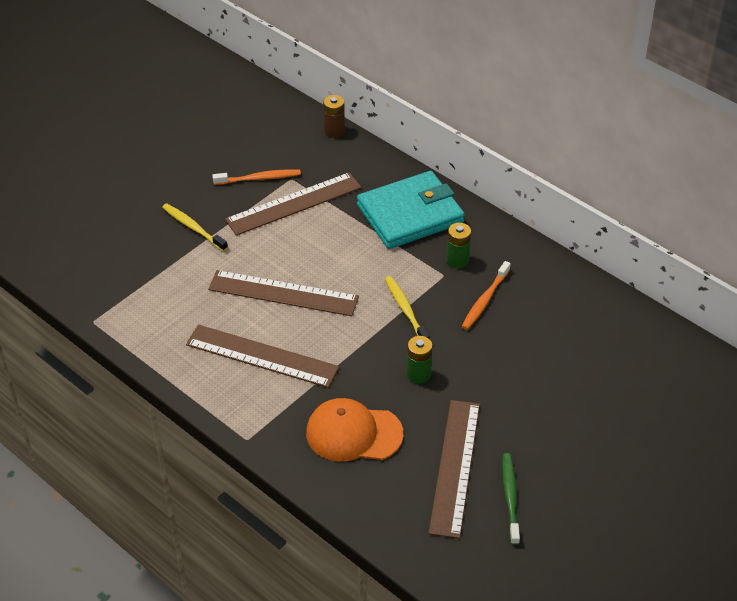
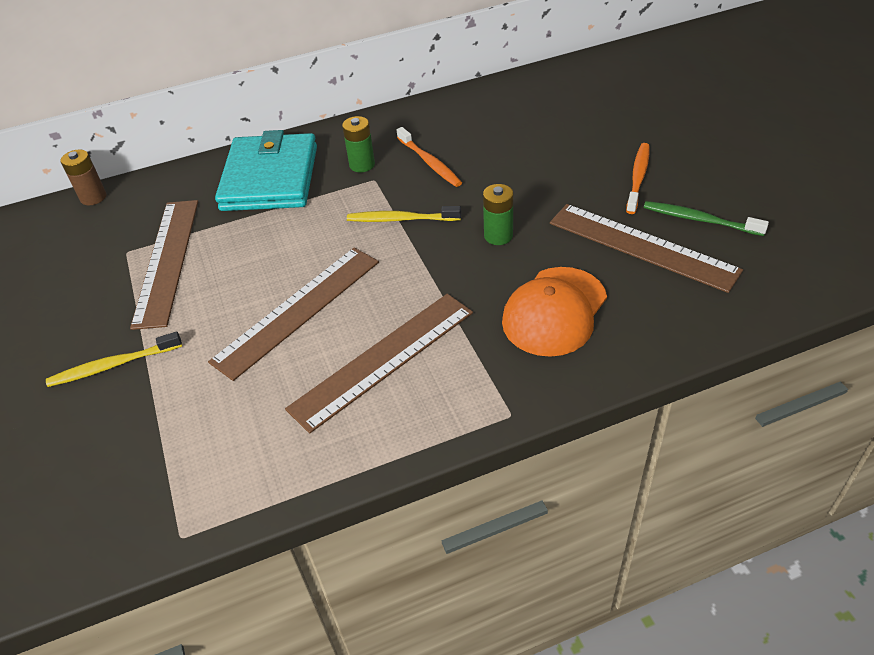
camera: 60 degrees left, 0 degrees up
(259, 178) = (97, 278): orange toothbrush -> orange toothbrush (638, 177)

